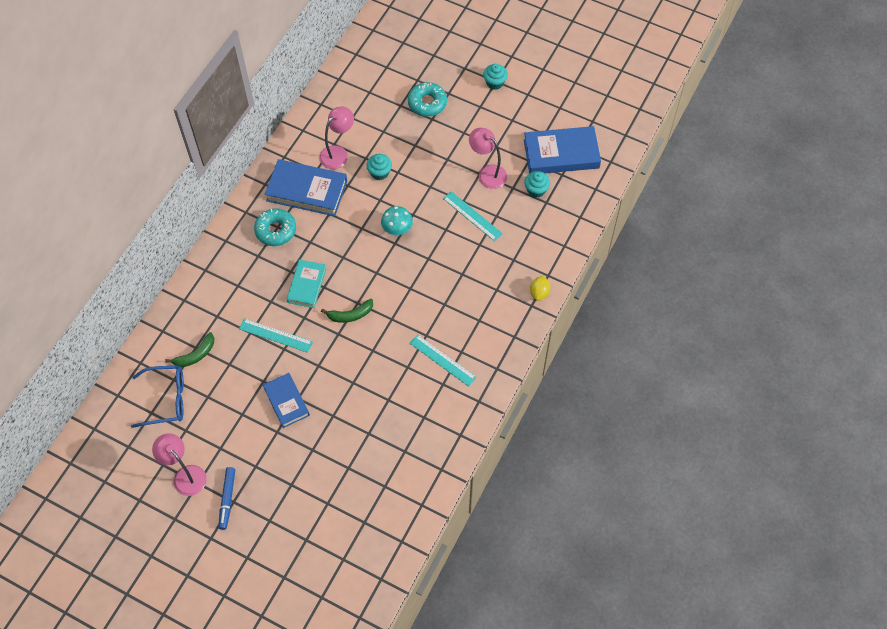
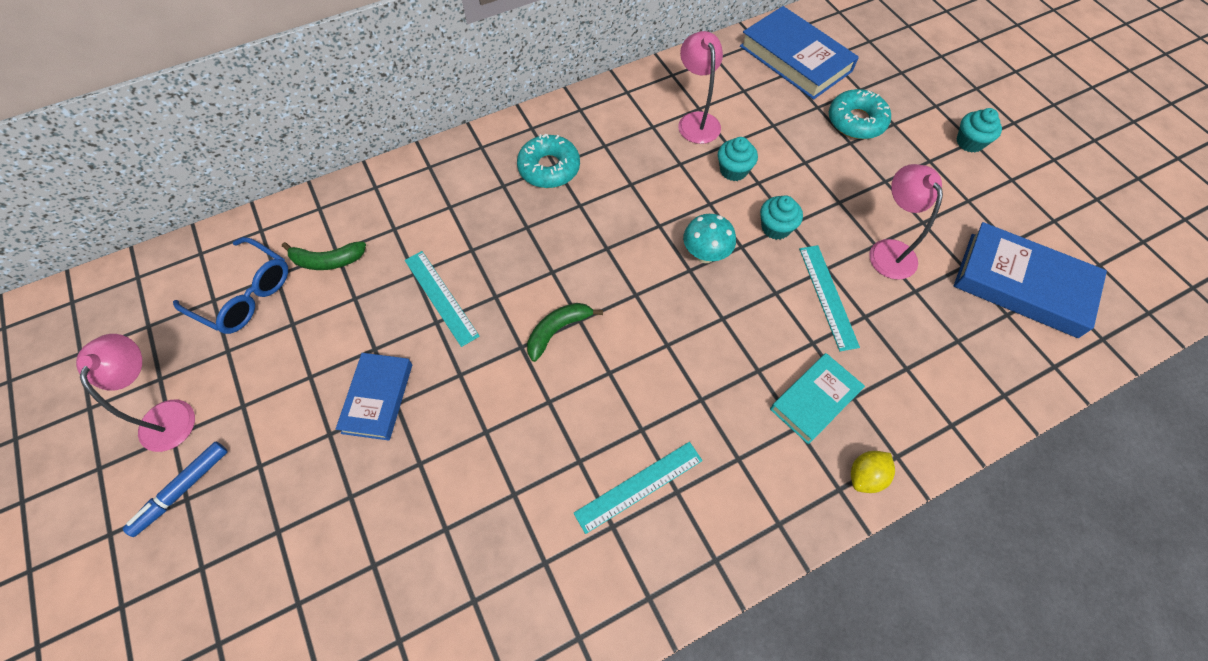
camera: 35 degrees right, 0 degrees up
(307, 191) = (623, 143): blue book -> blue book (795, 59)
(307, 285) = (532, 257): turquoise book -> turquoise book (815, 400)
(338, 153) = (696, 121): pink lamp -> pink lamp turned 90 degrees counterclockwise
(350, 315) = (557, 331): green banana -> green banana turned 120 degrees clockwise
(442, 360) = (639, 486): turquoise ruler -> turquoise ruler turned 75 degrees clockwise
(536, 190) = (951, 314): turquoise cupcake -> turquoise cupcake (775, 228)

